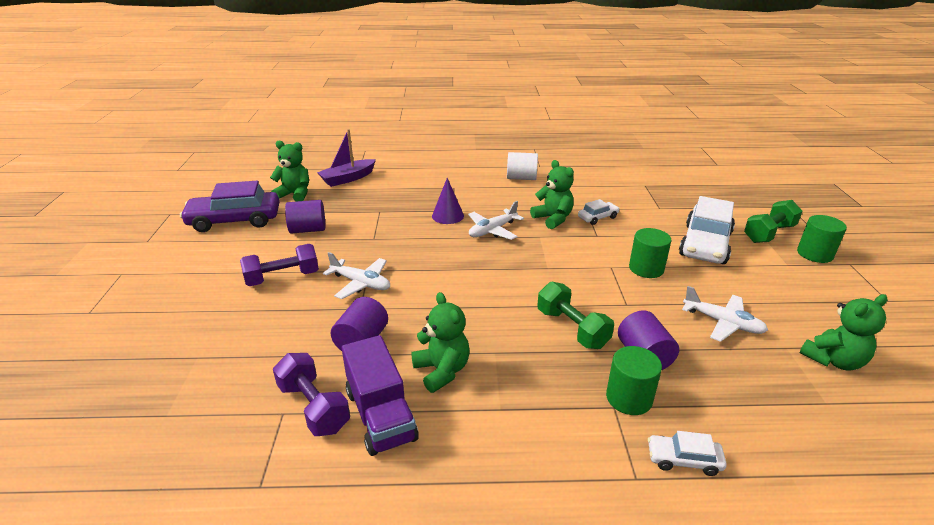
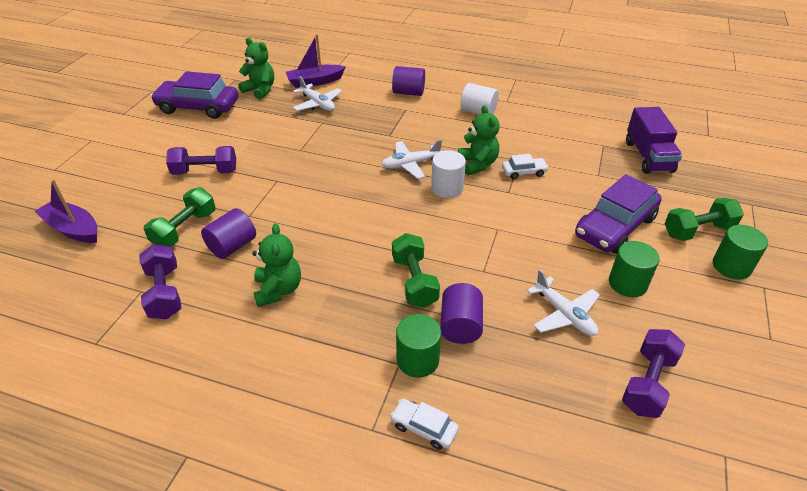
camera: 20 degrees right, 10 degrees up
(153, 369) = (73, 229): none -> purple boat
(296, 338) = (185, 229): none -> green dumbbell
(308, 229) = (251, 129): purple cylinder -> purple cylinder (408, 92)
(361, 283) = (263, 192): white plane -> white plane (317, 104)
(380, 415) = (209, 314): purple truck -> purple truck (648, 156)
(448, 216) = (379, 140): purple cone -> none
(541, 243) = (447, 188): none -> white cylinder
(646, 268) = (531, 239): green cylinder -> green cylinder (627, 283)
(705, 244) = (614, 226): white car -> purple car
(833, 360) = (648, 383): green teddy bear -> purple dumbbell

